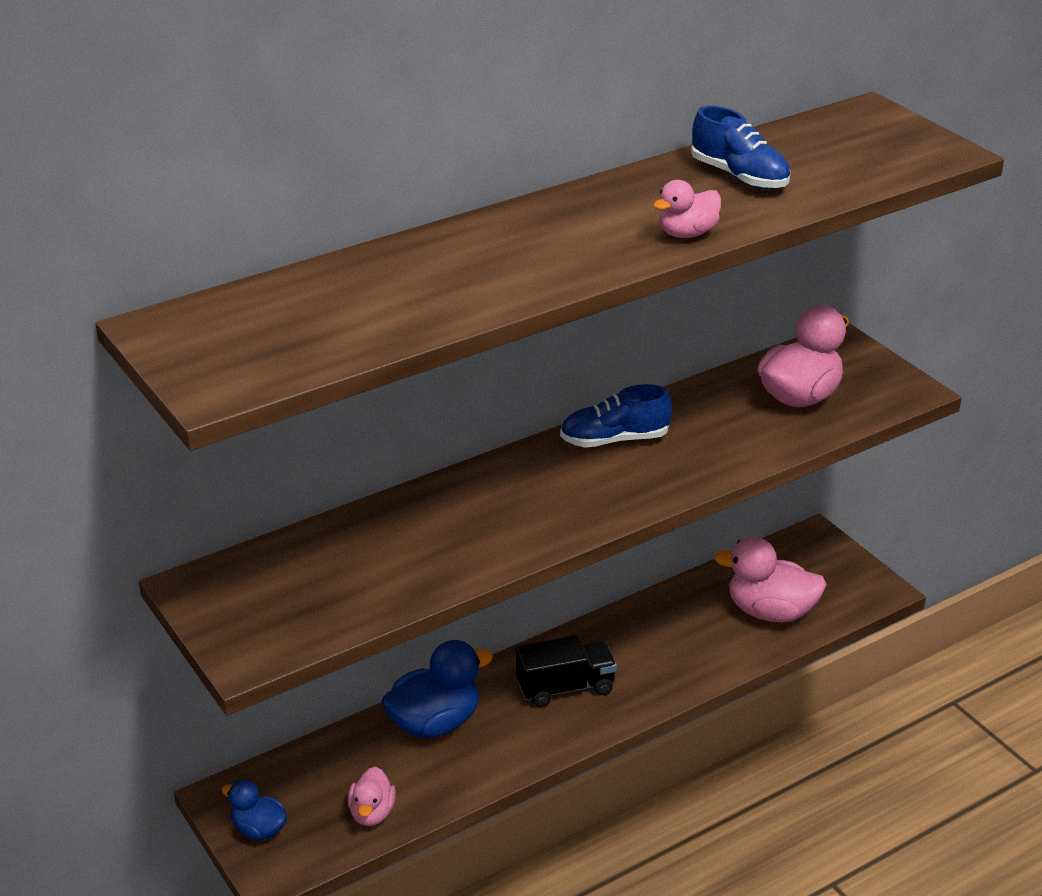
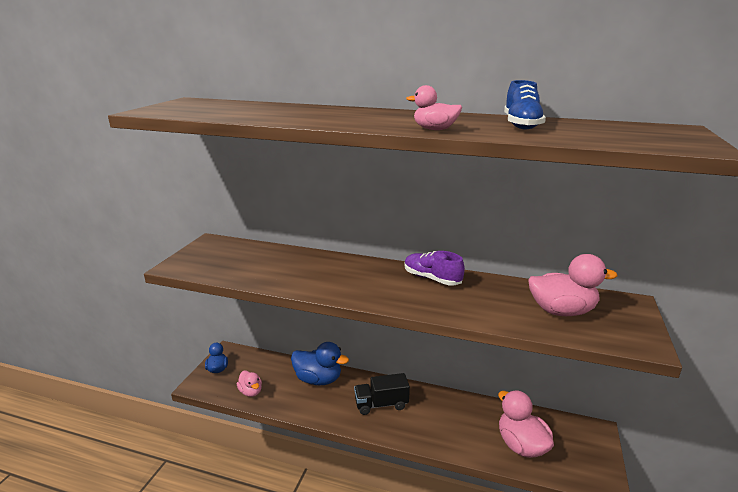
camera: 50 degrees right, 10 degrees down
(372, 813) = (251, 392): pink duck -> pink duck turned 90 degrees counterclockwise
(565, 687) = (381, 404): black truck -> black truck turned 135 degrees clockwise
(614, 440) = (432, 279): blue shoe -> purple shoe

